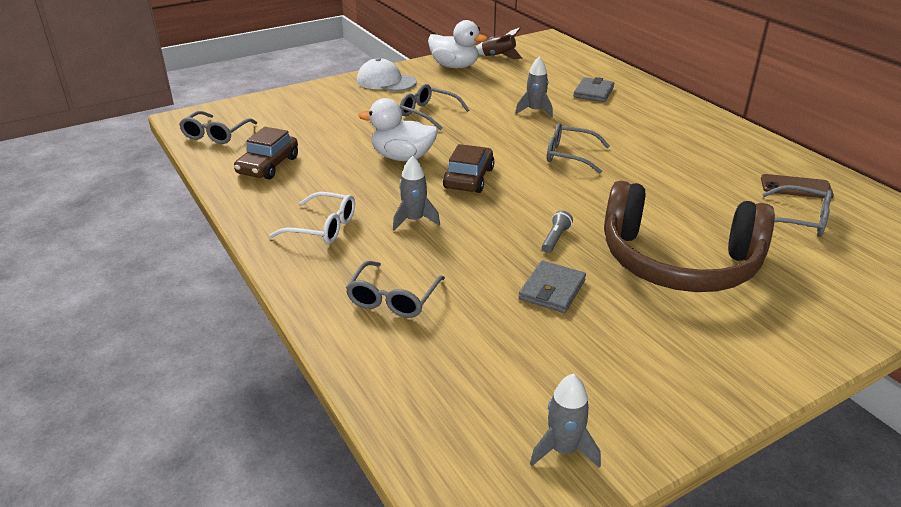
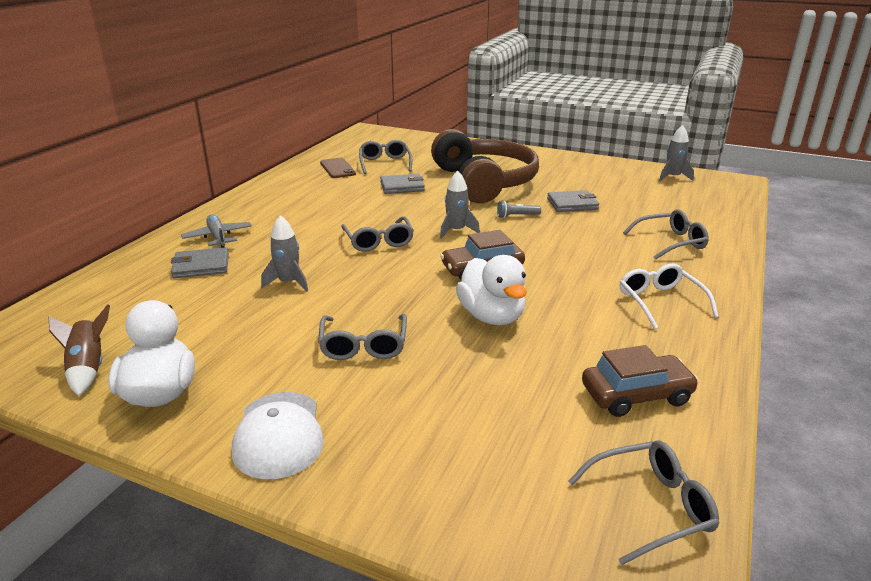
camera: 125 degrees left, 5 degrees down
(414, 220) = (581, 268): grey rocket -> grey rocket (456, 231)
(642, 104) = (218, 237): none -> grey plane
(702, 205) = (402, 186): none -> grey wallet

